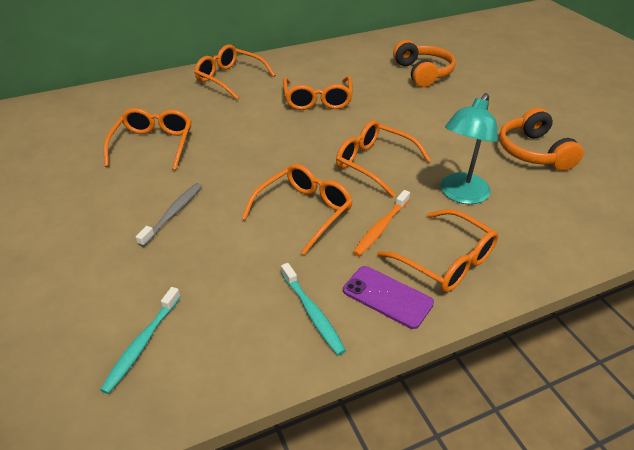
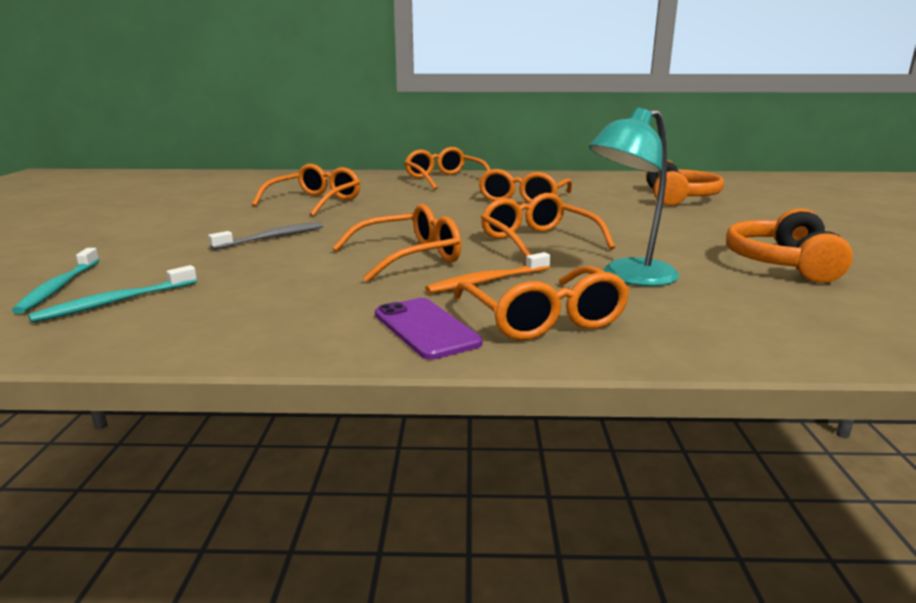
camera: 25 degrees right, 20 degrees down
(312, 313) = (317, 321): turquoise toothbrush -> turquoise toothbrush (59, 287)

